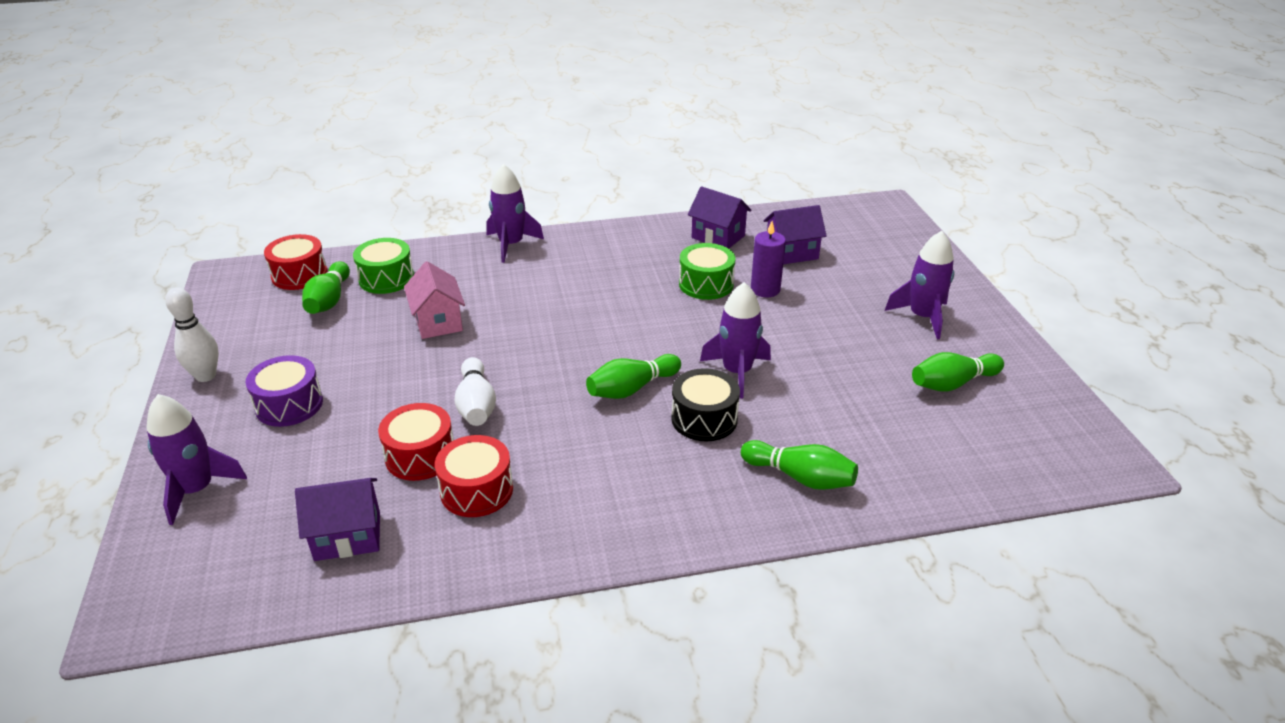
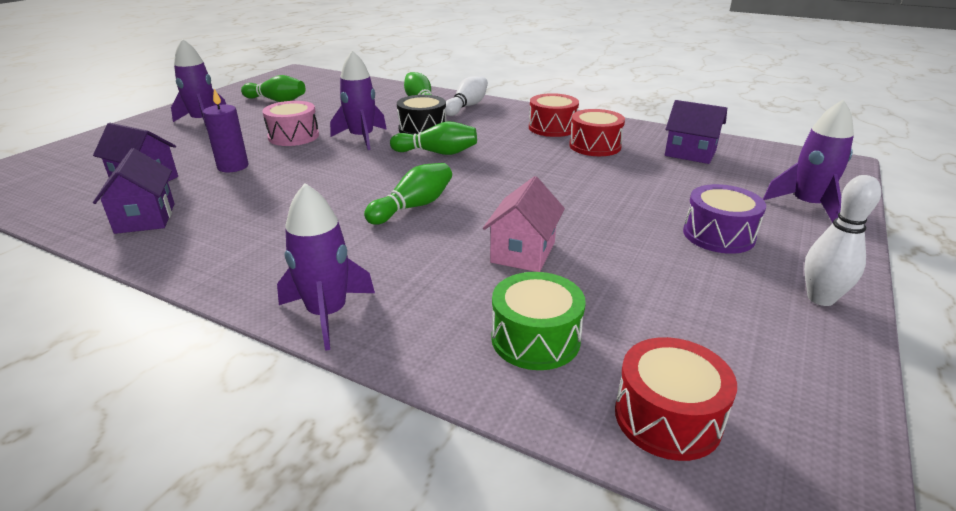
camera: 140 degrees left, 5 degrees down
(329, 300) = (635, 339): green bowling pin -> green bowling pin (413, 207)
(420, 456) = (619, 170): red drum -> red drum (552, 128)
(476, 405) = (553, 180): white bowling pin -> white bowling pin (467, 106)
(706, 284) = (257, 186): green drum -> none
(800, 341) = (293, 136): none -> pink drum

